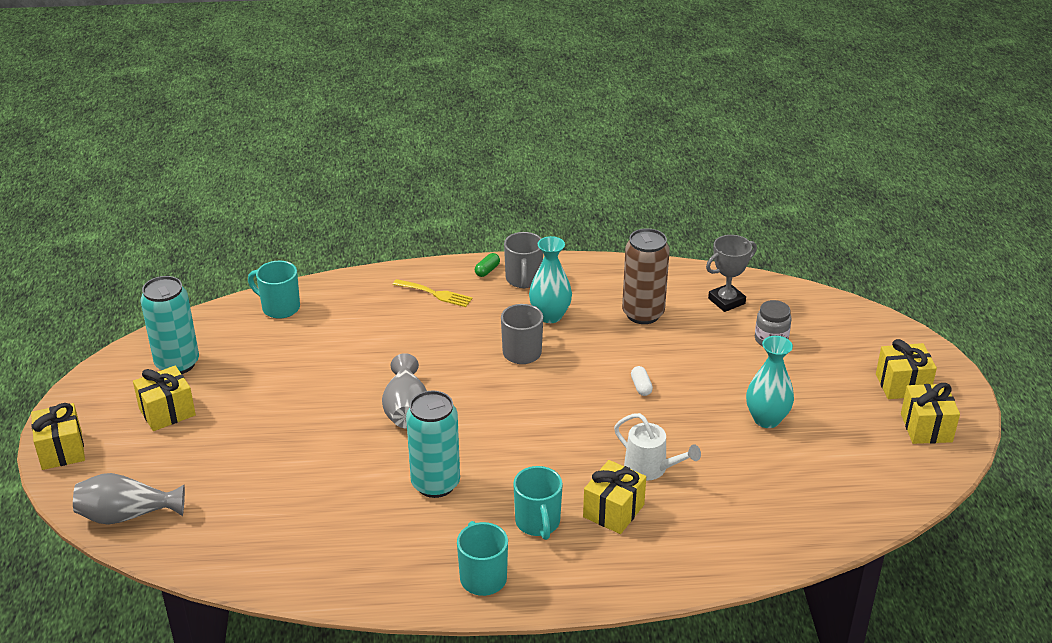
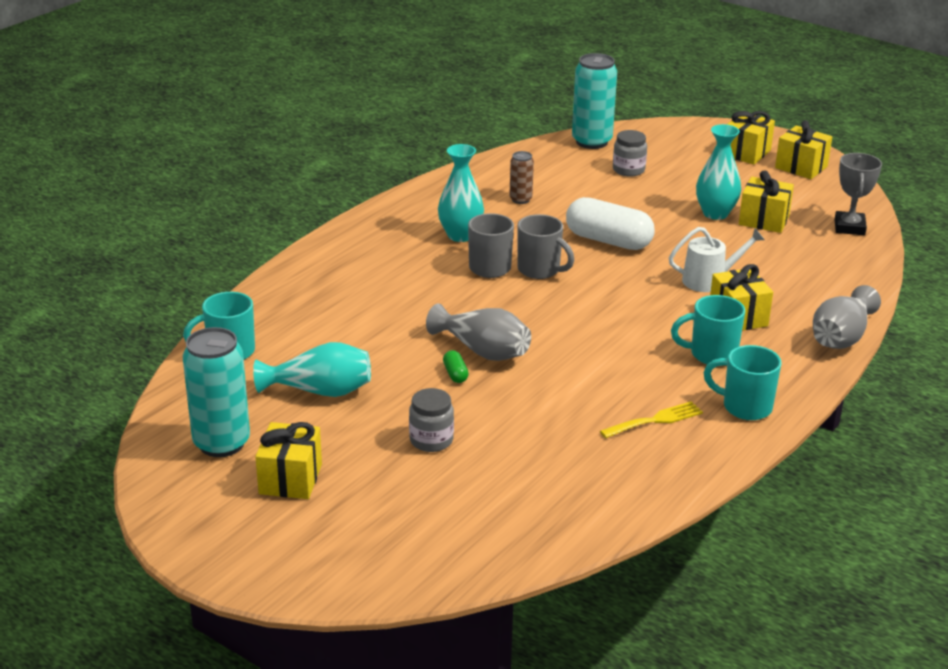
camera: 50 degrees left, 5 degrees down
(62, 450) = (252, 570): yellow gift -> yellow gift (764, 220)
(127, 515) = (417, 565): grey vase -> grey vase (841, 337)
(270, 446) = (431, 440): none -> grey jar
(276, 368) = (320, 391): none -> turquoise vase
(435, 484) = (601, 379): turquoise can -> turquoise can (591, 142)
(436, 294) = (344, 269): yellow fork -> yellow fork (655, 420)
(487, 270) = (352, 234): green capsule -> green capsule (455, 374)
(523, 280) = (393, 225): grey mug -> grey mug (540, 270)
(538, 523) = (711, 354): turquoise mug -> turquoise mug turned 150 degrees clockwise
(641, 387) = (608, 241): white capsule -> white capsule, size x2.43
(643, 314) = (520, 199): brown can -> brown can, size x0.52
(726, 301) = (557, 163): grey trophy -> grey trophy (849, 227)

